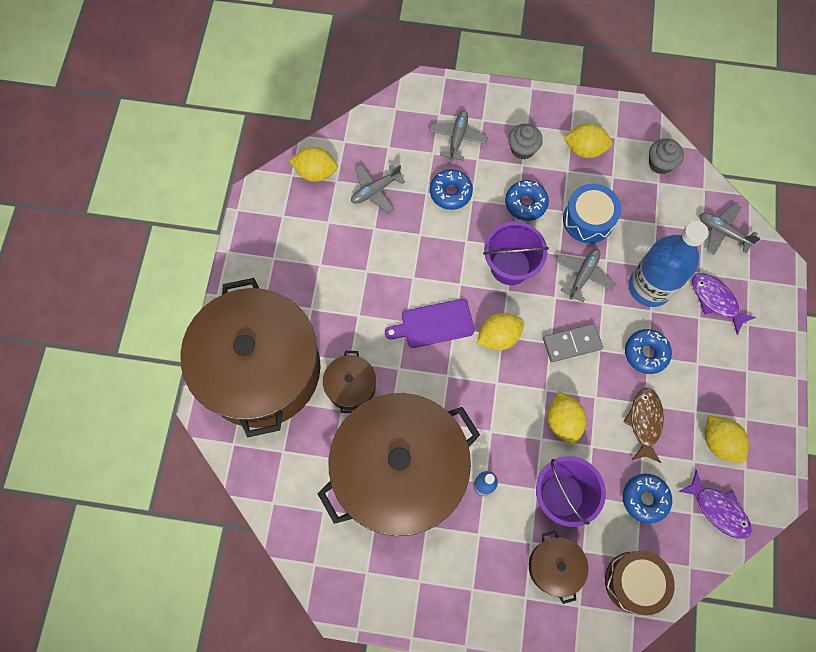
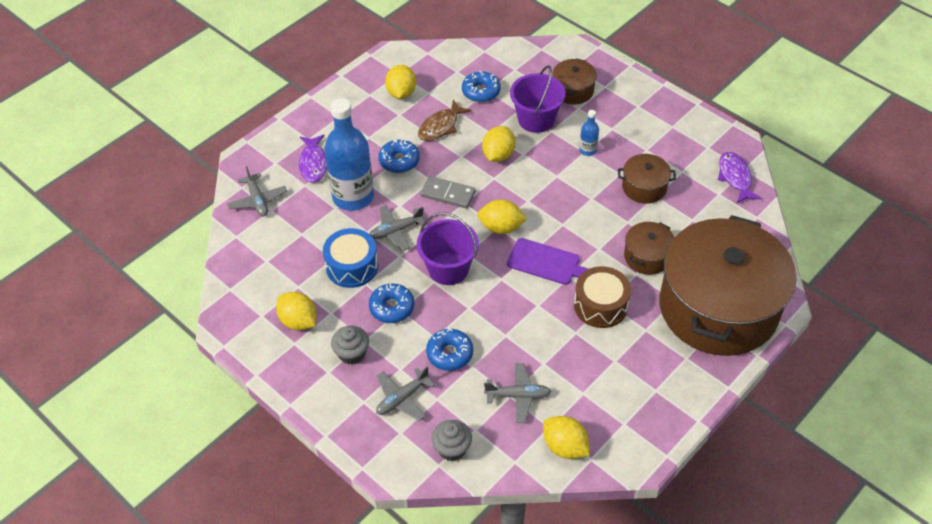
camera: 145 degrees left, 20 degrees down
(400, 471) = (644, 187): brown pot -> brown pot, size x0.41
(634, 582) = (527, 61): brown drum -> brown drum (600, 305)
(660, 163) = (249, 273): grey cupcake -> grey cupcake (452, 448)
(718, 509) = (438, 65): purple fish -> purple fish (735, 177)

